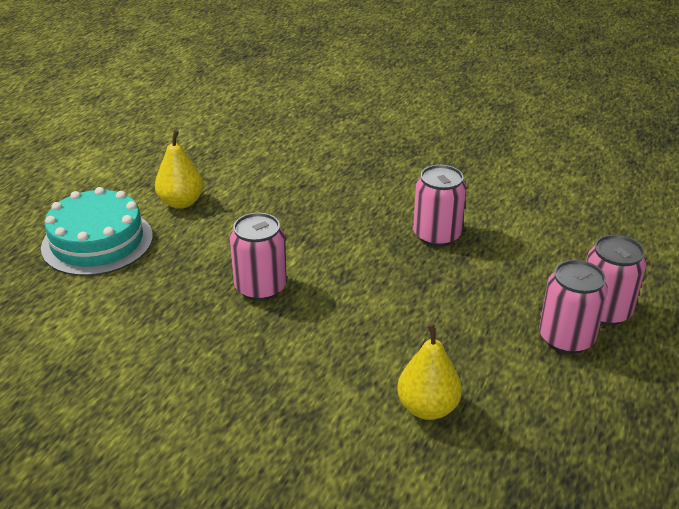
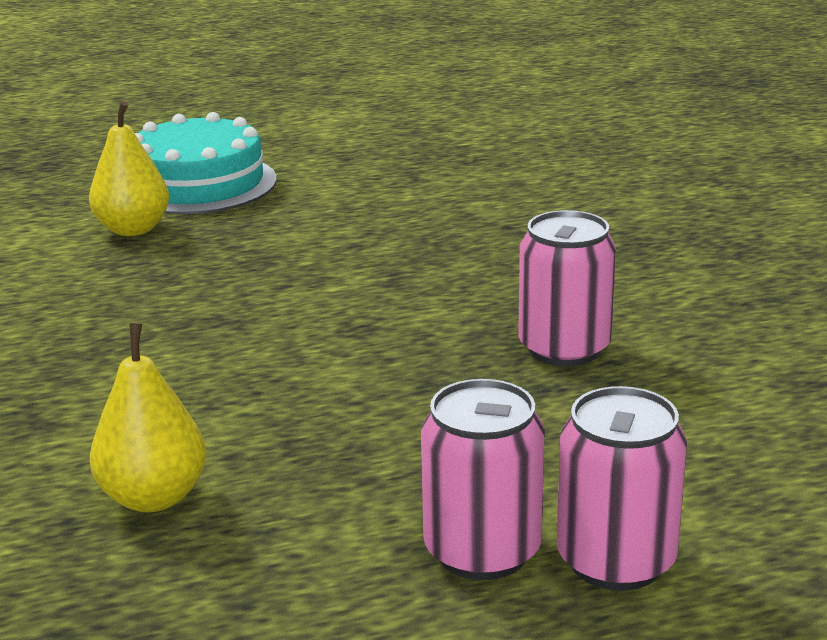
camera: 50 degrees right, 10 degrees down
(181, 202) = (343, 186): yellow pear -> yellow pear (133, 229)
(260, 287) = (250, 292): pink can -> none

